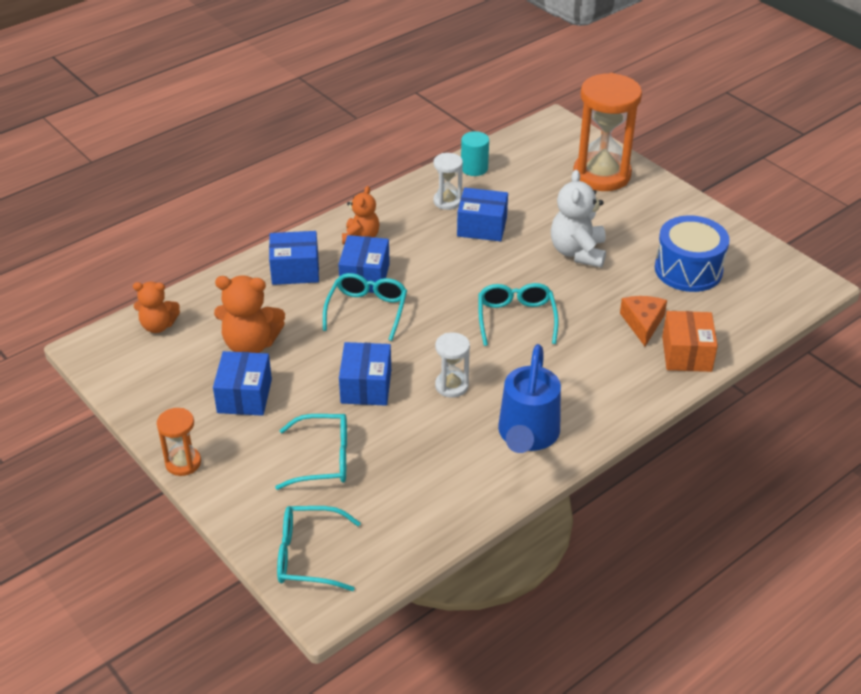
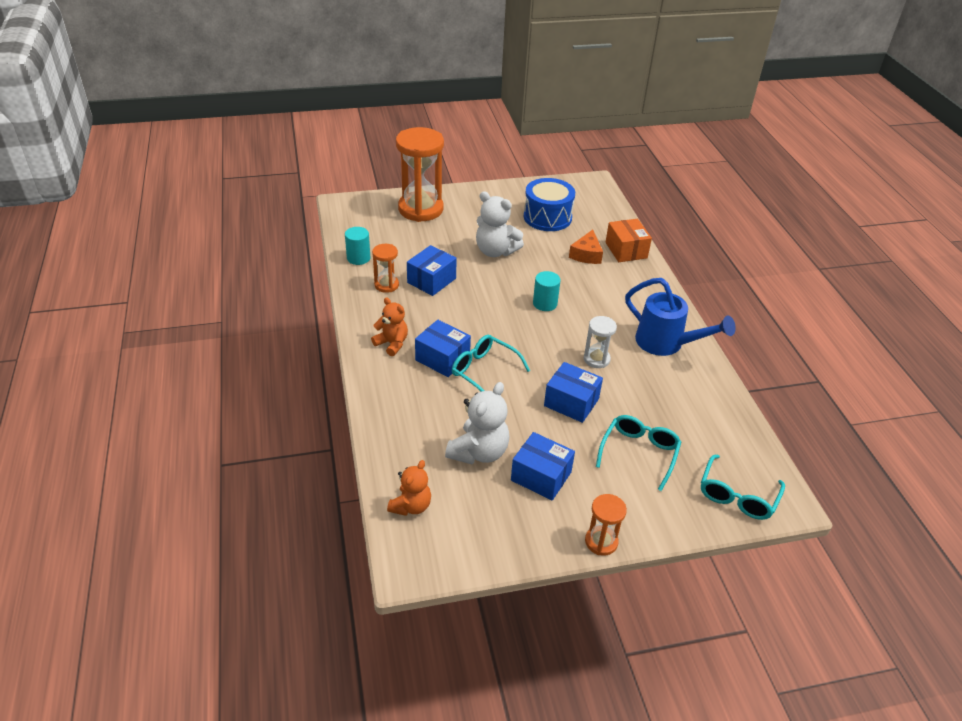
camera: 65 degrees left, 0 degrees up
(250, 344) = (479, 452): orange teddy bear -> white teddy bear
(295, 270) = (403, 394): blue box -> none
(447, 201) = (386, 285): white hourglass -> orange hourglass
(516, 318) = (545, 303): turquoise glasses -> turquoise cylinder
(643, 323) = (586, 254): orange cheese -> orange cheese turned 105 degrees counterclockwise
(686, 354) = (626, 250): orange box -> orange box turned 45 degrees clockwise

